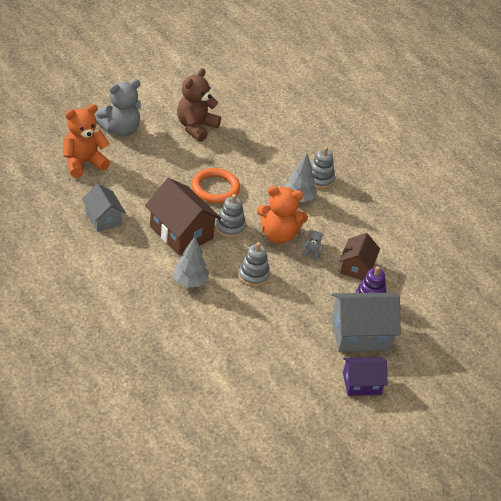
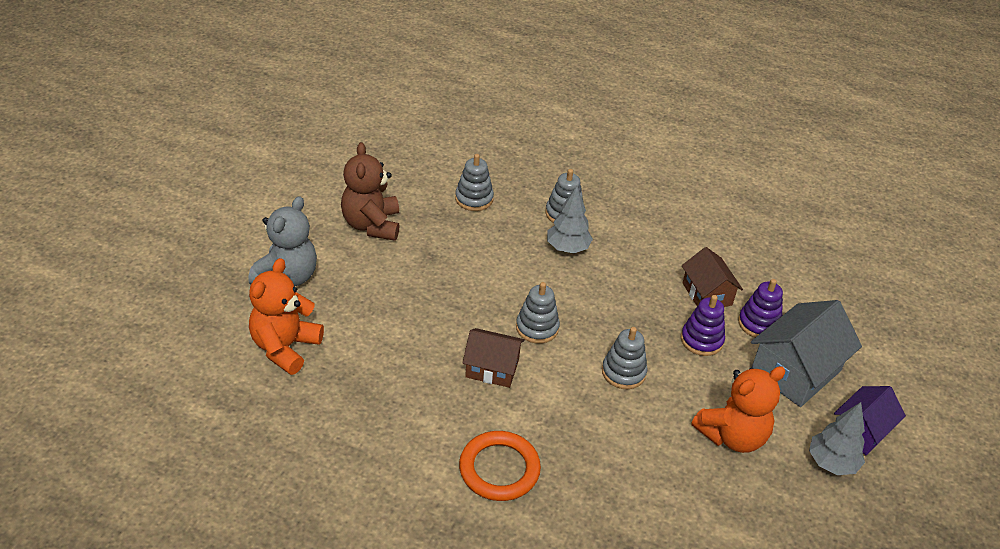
camera: 35 degrees left, 0 degrees up
(103, 218) = (385, 408): grey house -> none
(181, 232) = (492, 368): brown house -> brown house, size x0.62
(190, 282) = (569, 427): grey tree -> grey tree (831, 463)
(215, 188) = (471, 289): orange ring -> orange ring (499, 469)
(273, 143) = (474, 199): none -> grey stacking toy
(278, 235) = (595, 305): orange teddy bear -> orange teddy bear (732, 436)
(312, 253) = (649, 306): grey teddy bear -> none
(321, 287) = (701, 340): none -> purple stacking toy

